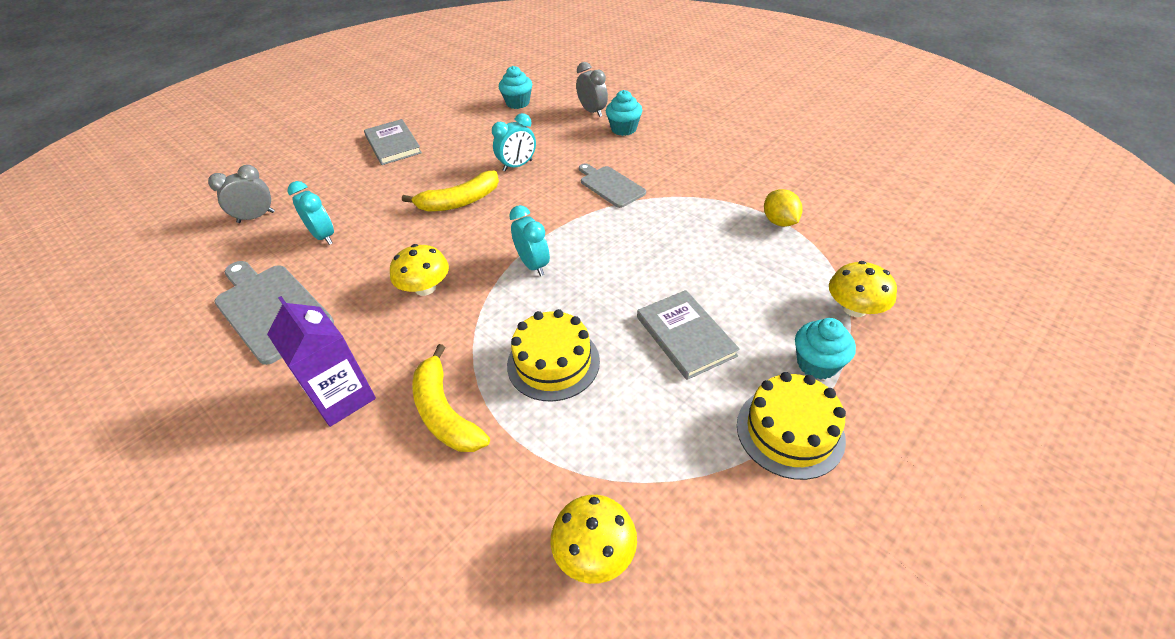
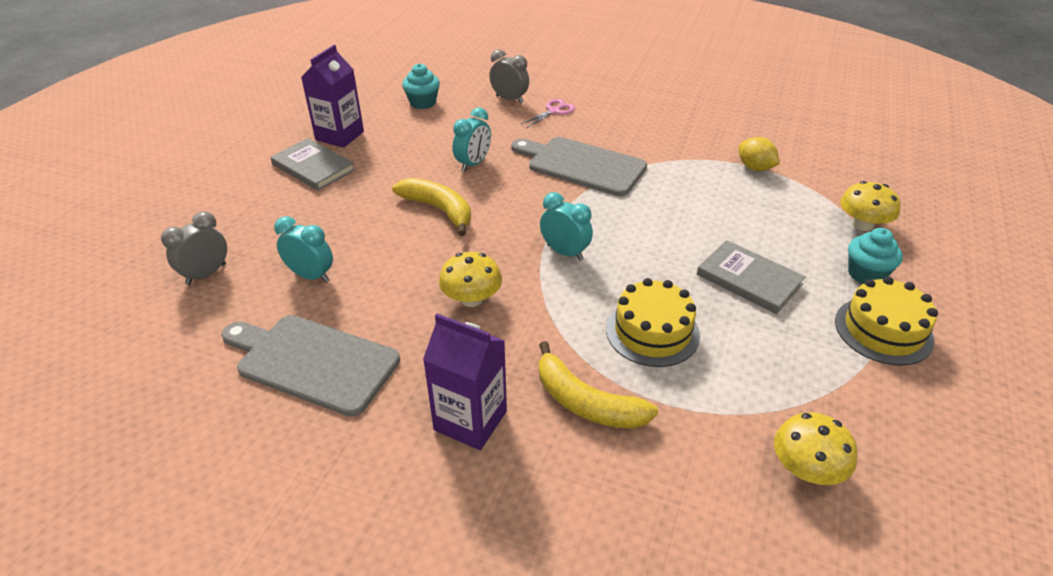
camera: 25 degrees left, 5 degrees down
(432, 121) = (339, 136): none -> purple carton
(459, 201) = (439, 210): yellow banana -> yellow banana turned 90 degrees counterclockwise
(610, 186) = (582, 165): grey cutting board -> grey cutting board, size x1.64
(624, 129) = (554, 111): turquoise cupcake -> pink scissors

